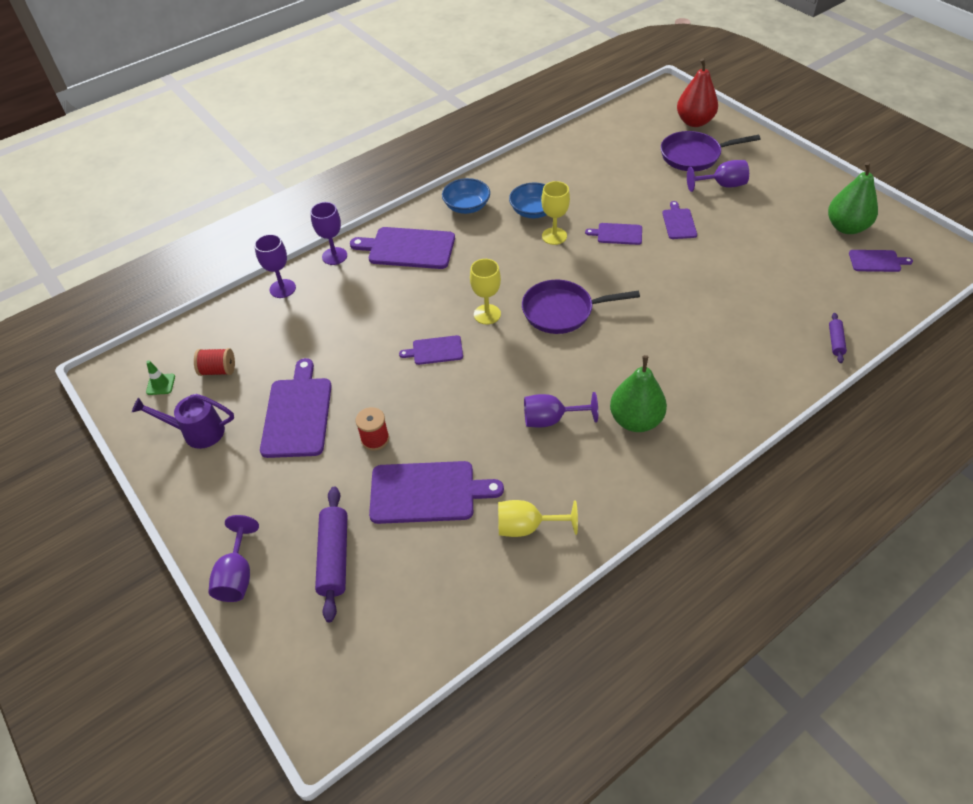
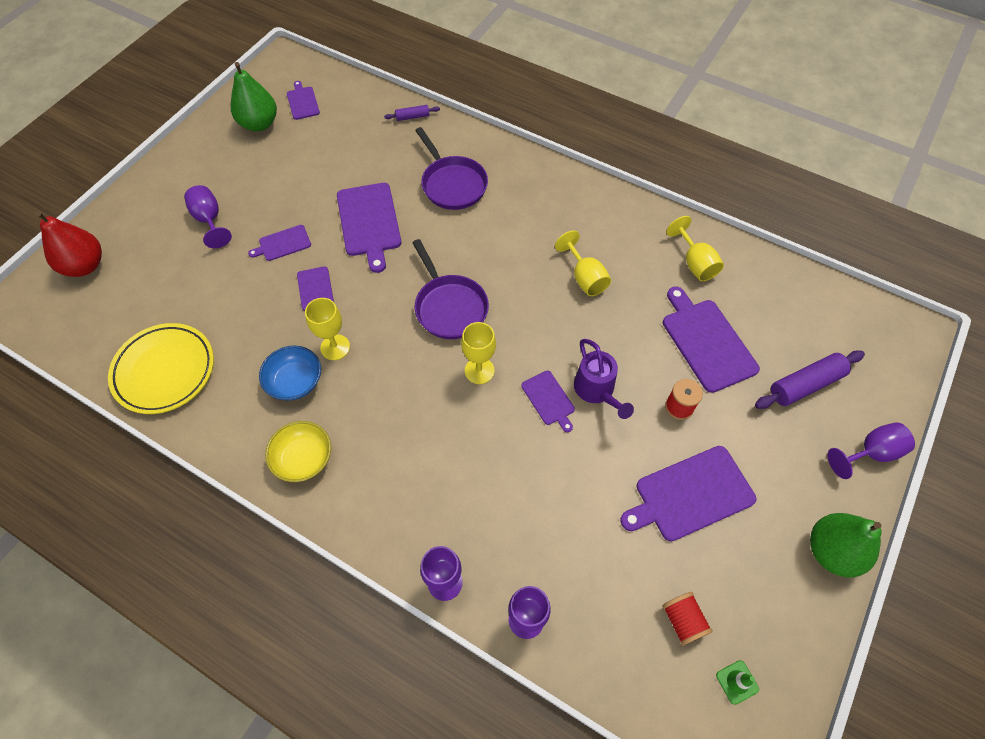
camera: 115 degrees left, 10 degrees up
(197, 432) = (768, 589): purple watering can -> purple watering can (597, 391)
(408, 248) = (401, 496): purple cutting board -> purple cutting board (369, 222)
(467, 206) = (303, 458): blue bowl -> yellow bowl
(551, 419) = (585, 278): purple goblet -> yellow goblet
(576, 152) = (165, 371): none -> yellow plate
(635, 420) = (555, 221): green pear -> green pear (831, 551)
(694, 156) = (157, 253): purple pan -> purple pan (452, 184)

